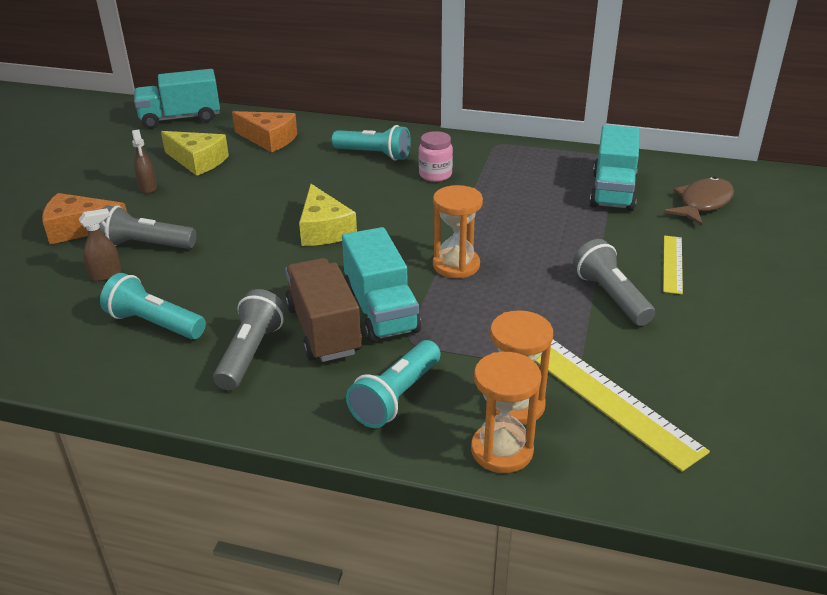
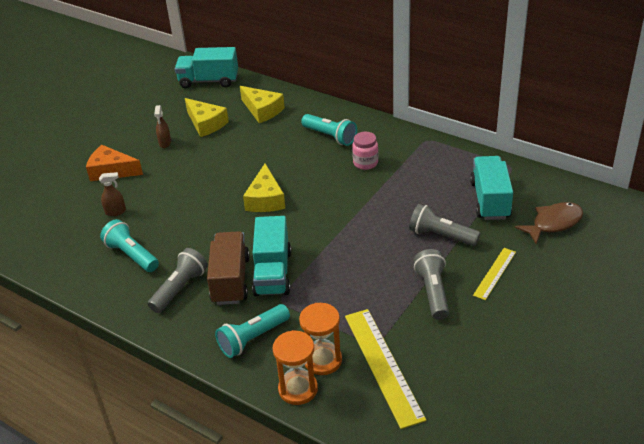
camera: 20 degrees right, 5 degrees up
(146, 245) = (147, 192): grey flashlight -> grey flashlight (441, 236)
(269, 139) = (262, 110): orange cheese -> yellow cheese
(456, 265) = (340, 246): orange hourglass -> none
(612, 191) = (490, 200): turquoise truck -> turquoise truck turned 150 degrees clockwise

